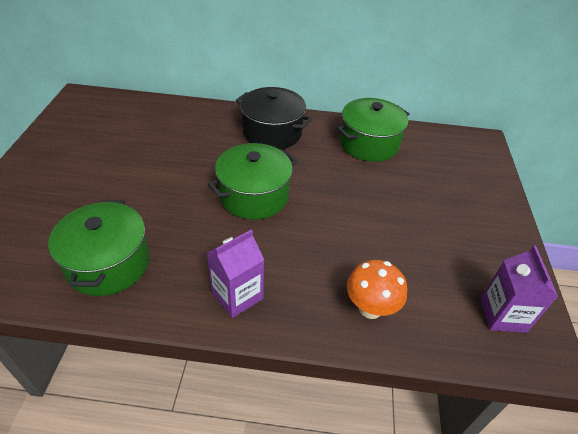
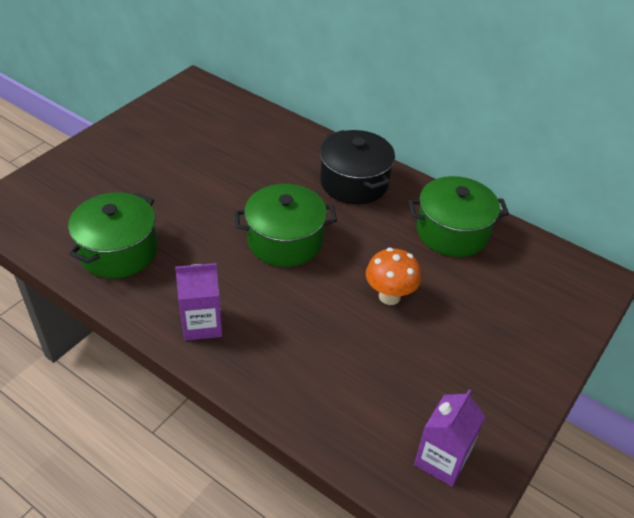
camera: 30 degrees right, 0 degrees up
(370, 308) = (311, 390): orange mushroom -> orange mushroom (389, 296)

